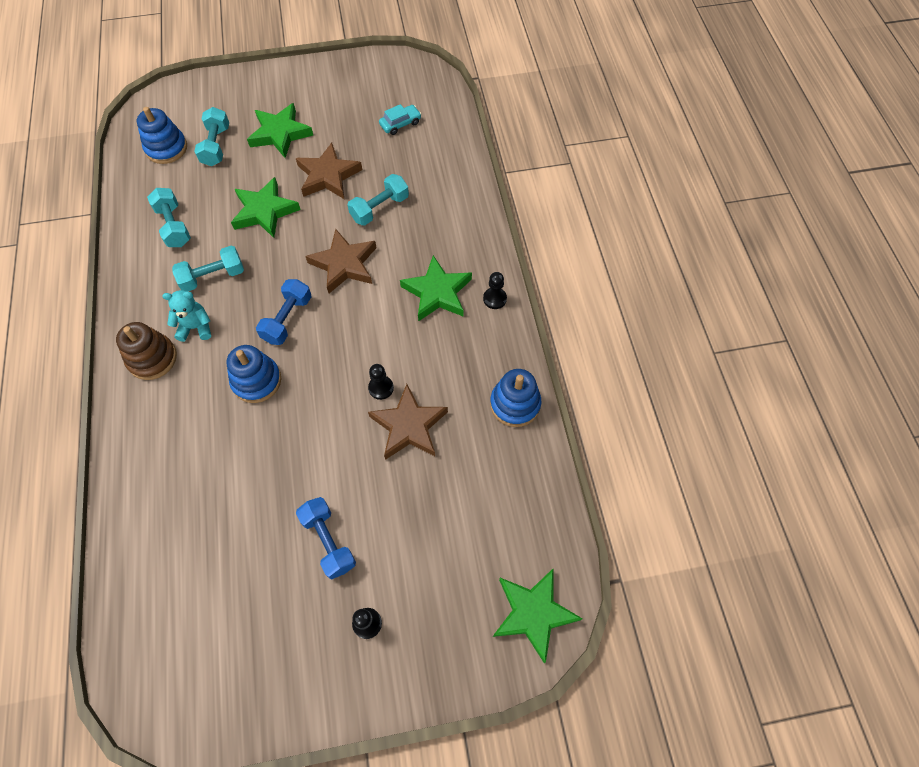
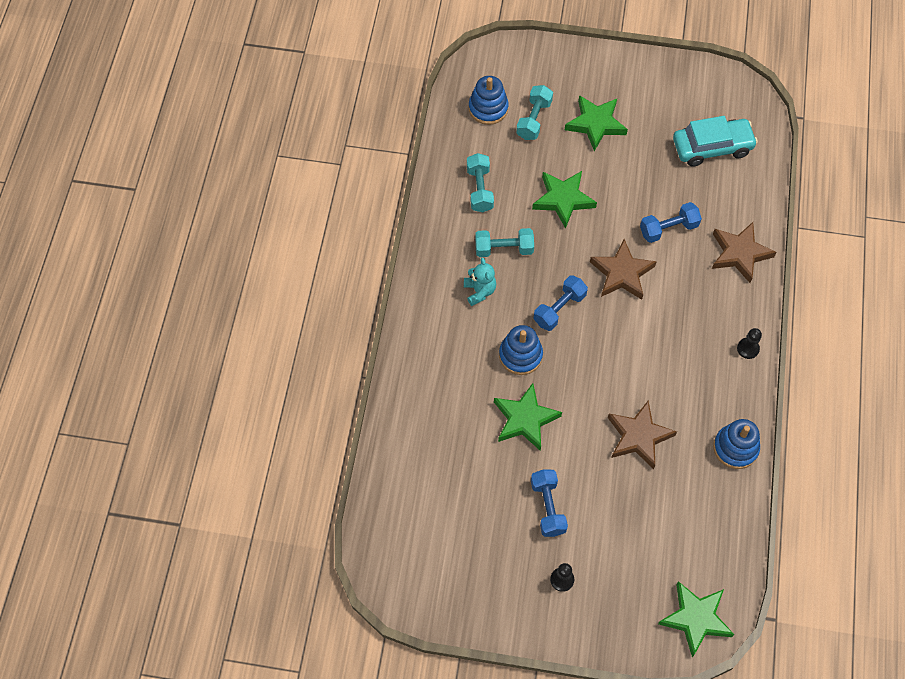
camera: 20 degrees right, 0 degrees up
(152, 358) = (438, 307): brown stacking toy -> none
(196, 327) = (479, 291): turquoise teddy bear -> turquoise teddy bear turned 60 degrees clockwise
(328, 176) = (629, 181): brown star -> brown star (739, 253)
(379, 208) = (668, 229): turquoise dumbbell -> blue dumbbell
(381, 388) = (624, 396): black pawn -> none
(400, 124) = (712, 147): turquoise car -> turquoise car, size x1.94
(437, 292) = (697, 326): green star -> green star (525, 419)

